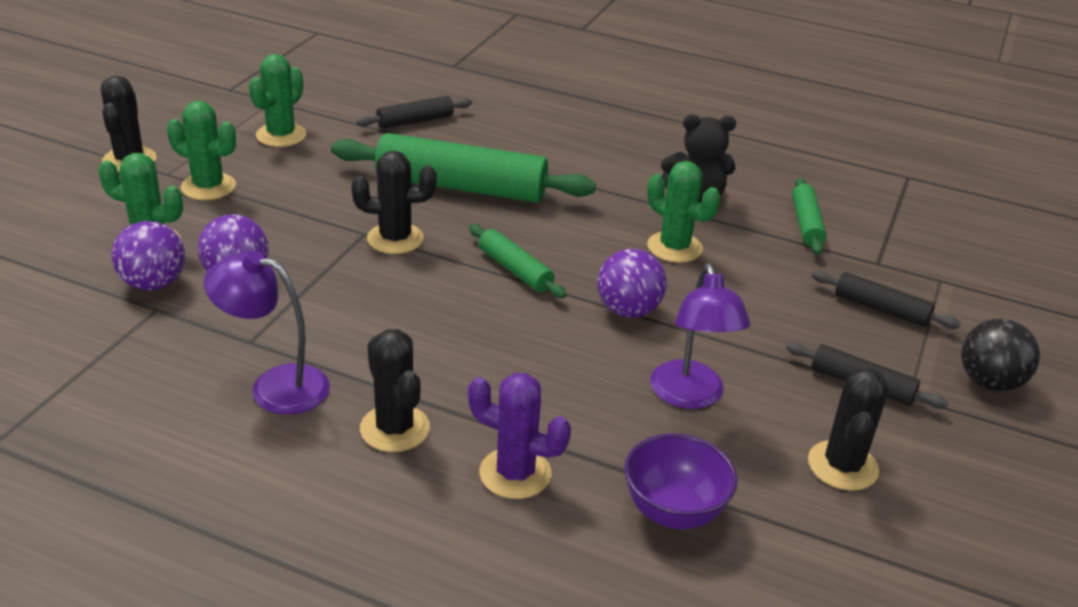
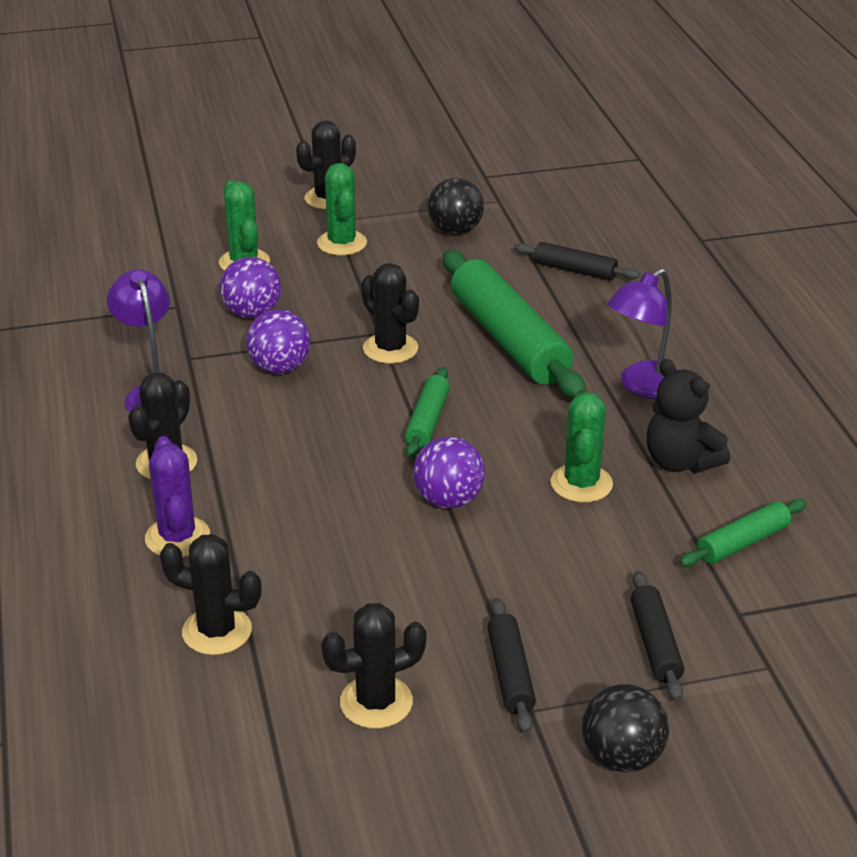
camera: 55 degrees right, 0 degrees up
(153, 283) = (202, 289): purple ball -> purple ball (280, 368)
(281, 135) = (455, 231): green cactus -> black ball
(673, 511) = (217, 631): purple bowl -> black cactus
(690, 396) = (370, 581): purple lamp -> purple lamp (643, 387)

